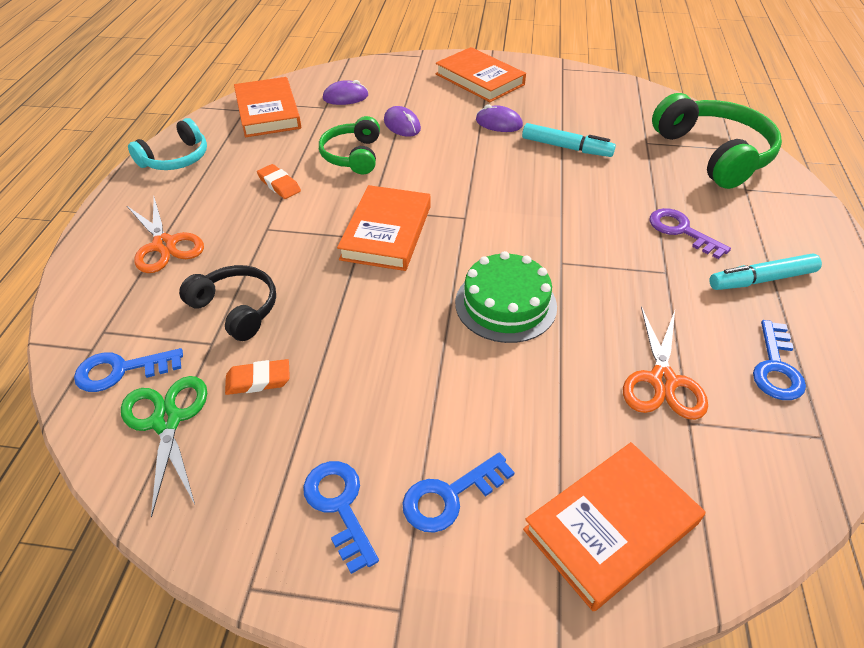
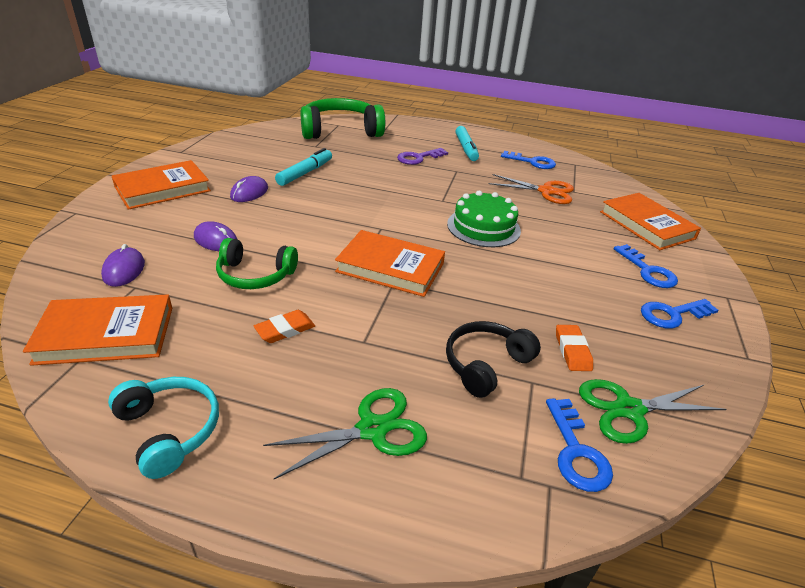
camera: 85 degrees left, 10 degrees down
(164, 245) = (372, 429): orange scissors -> green scissors
(402, 125) = (216, 240): purple mouse -> purple mouse turned 60 degrees clockwise

